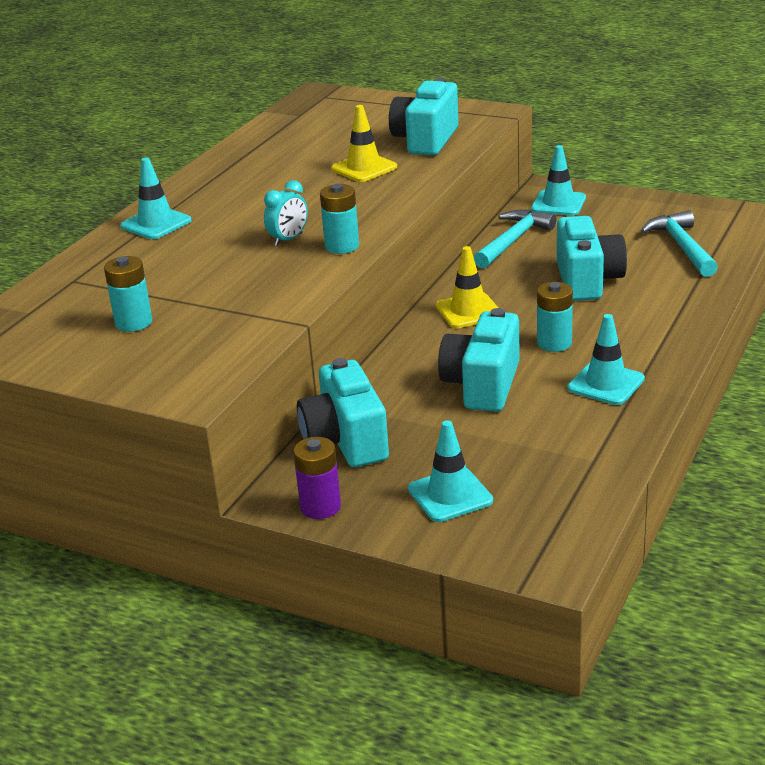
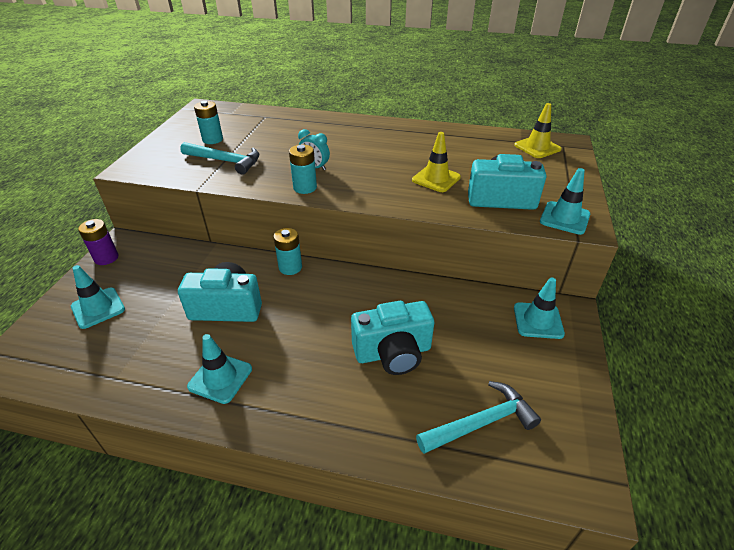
camera: 75 degrees right, 10 degrees up
(156, 223) = (335, 124): turquoise traffic cone -> turquoise traffic cone (564, 218)
(345, 441) = (171, 256): turquoise camera -> none
(468, 311) = (333, 288): yellow traffic cone -> yellow traffic cone (537, 147)
(513, 241) = (454, 299): turquoise hammer -> turquoise hammer (226, 161)
(554, 343) = (285, 340): turquoise battery -> turquoise battery (290, 267)

